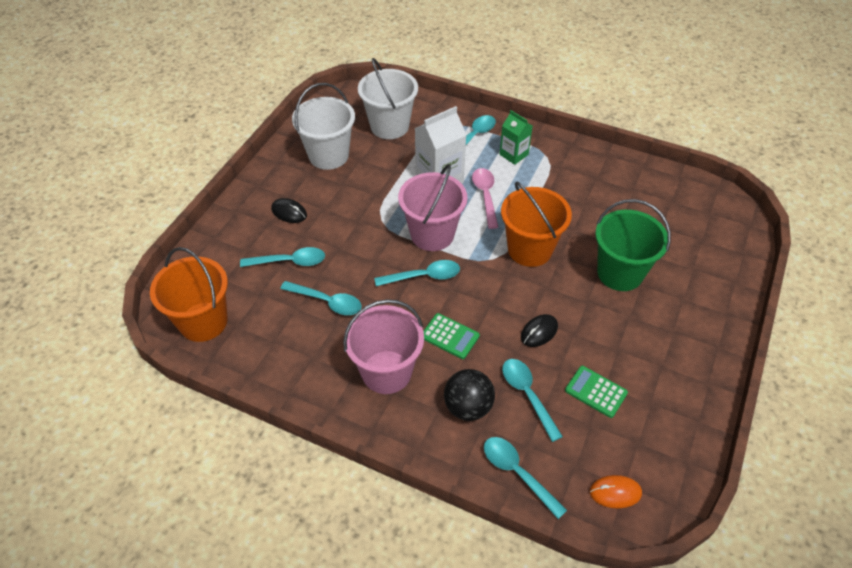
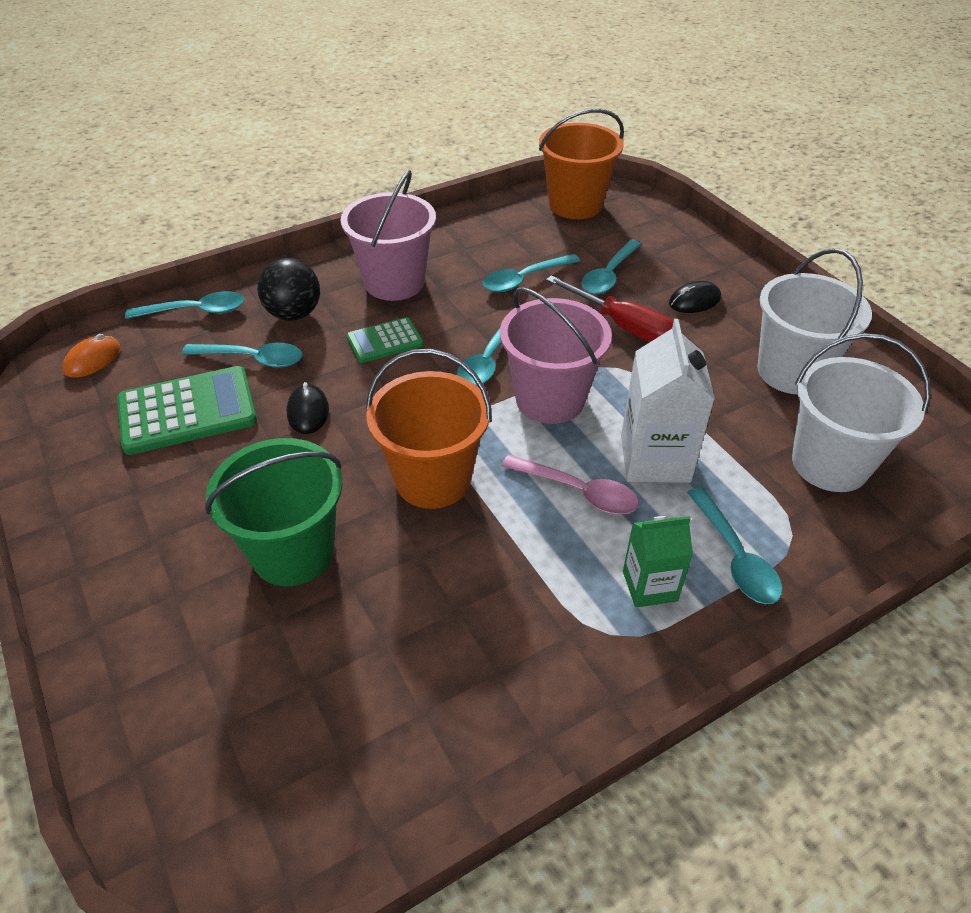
camera: 125 degrees right, 5 degrees down
(340, 233) = (622, 326): none -> red screwdriver
(596, 392) = (187, 411): green calculator -> green calculator, size x1.73

